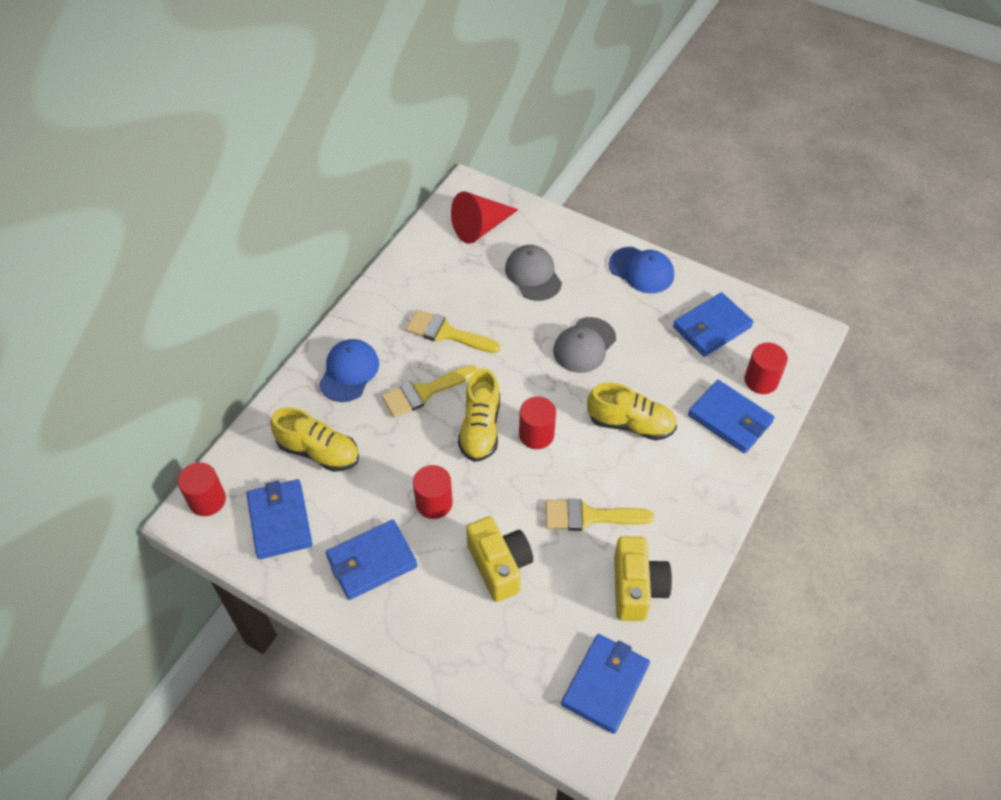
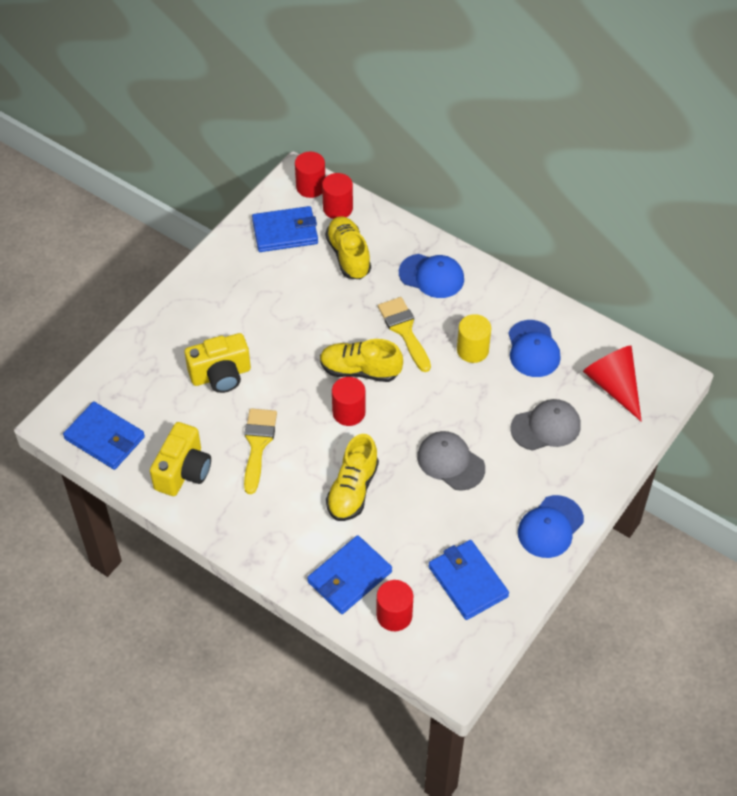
camera: 95 degrees right, 0 degrees up
(319, 451) = (348, 256): yellow shoe -> yellow shoe turned 135 degrees clockwise
(371, 562) = (239, 290): blue wallet -> none
(434, 503) = (287, 333): red cylinder -> red cylinder (338, 208)
(442, 286) = (533, 349): none -> blue cap
(446, 333) = (472, 350): yellow brush -> yellow cylinder
(636, 588) = (183, 471): yellow camera -> yellow camera turned 75 degrees counterclockwise

